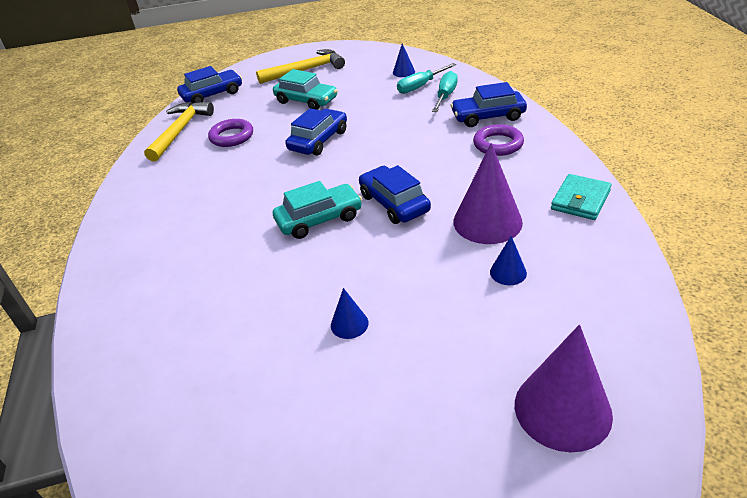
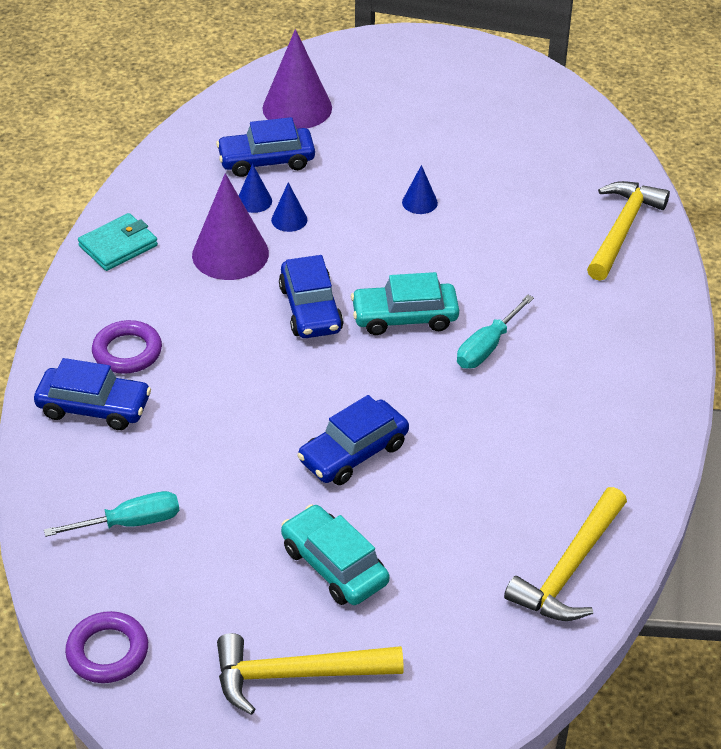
camera: 165 degrees left, 5 degrees up
(131, 361) = (622, 229): none -> yellow hammer
(212, 95) = (501, 666): blue car -> blue car (266, 160)
(232, 136) = (483, 516): purple ring -> purple ring (107, 652)
(403, 72) = (127, 580): blue cone -> blue cone (289, 219)
(445, 96) = (112, 479): turquoise screwdriver -> turquoise screwdriver (487, 346)

